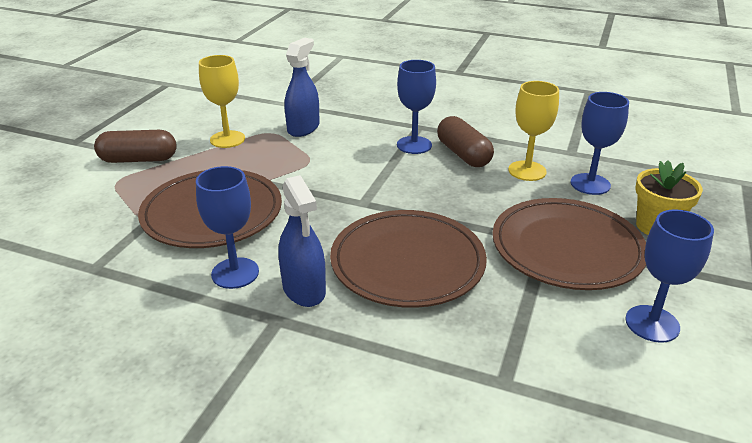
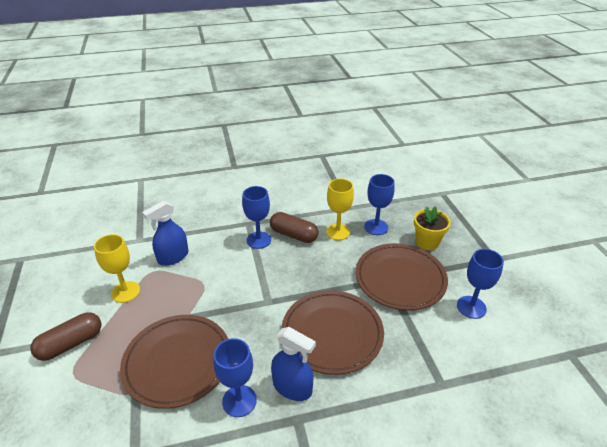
camera: 35 degrees left, 5 degrees up
(303, 128) = (173, 257): blue spray bottle -> blue spray bottle turned 120 degrees counterclockwise

